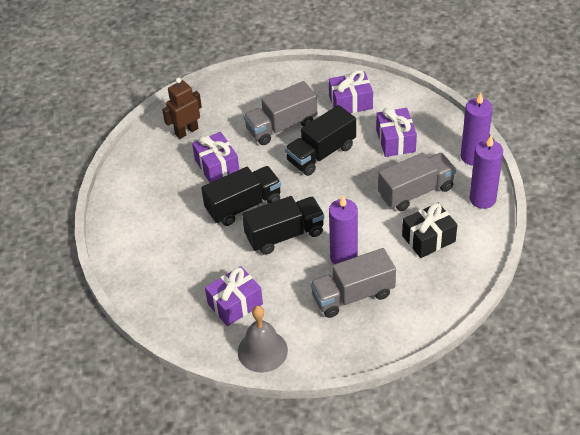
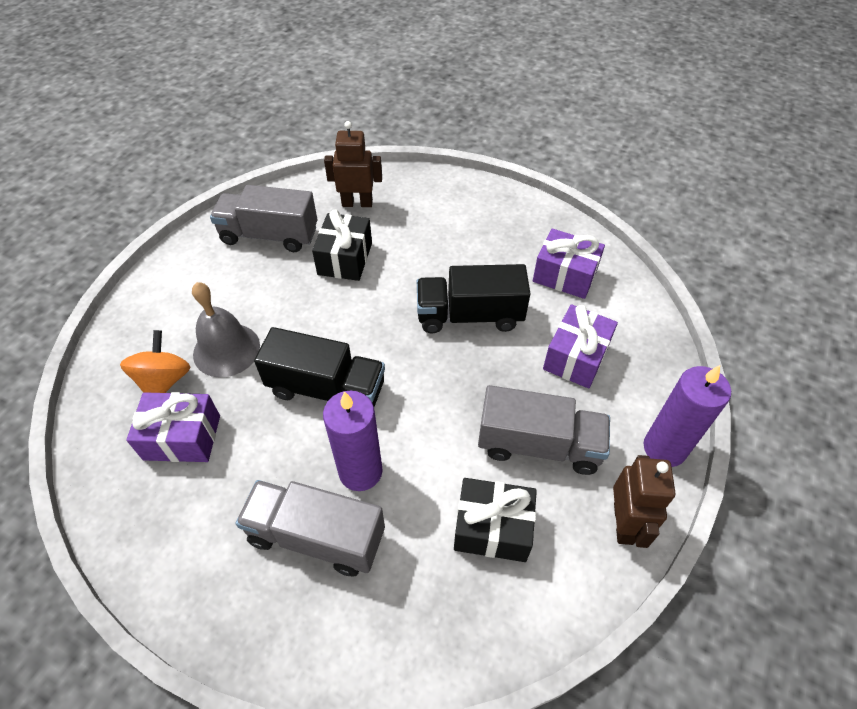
camera: 35 degrees right, 5 degrees up
(190, 288) = (164, 381): none -> orange spinning top
(217, 166) = (345, 259): purple gift -> black gift
(243, 206) = (323, 321): black truck -> none
(262, 351) = (138, 527): grey bell -> grey bell (226, 349)
(281, 126) = (458, 256): grey truck -> grey truck (269, 235)
(482, 199) = (624, 523): purple candle -> brown robot

